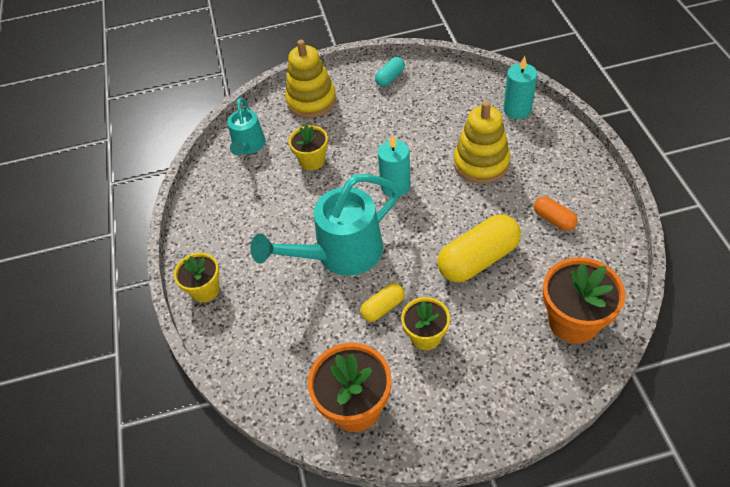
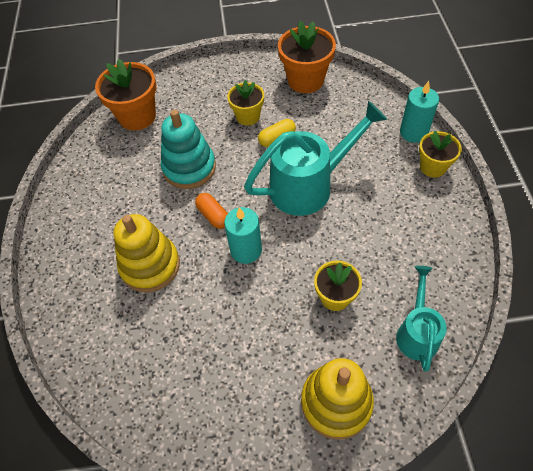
camera: 175 degrees left, 5 degrees up
(390, 78) = (220, 430): turquoise capsule -> none
(478, 259) = (189, 168): yellow capsule -> turquoise stacking toy
(517, 110) = (79, 336): turquoise candle -> turquoise candle (413, 132)
(554, 219) = (110, 195): orange capsule -> orange capsule (213, 215)

